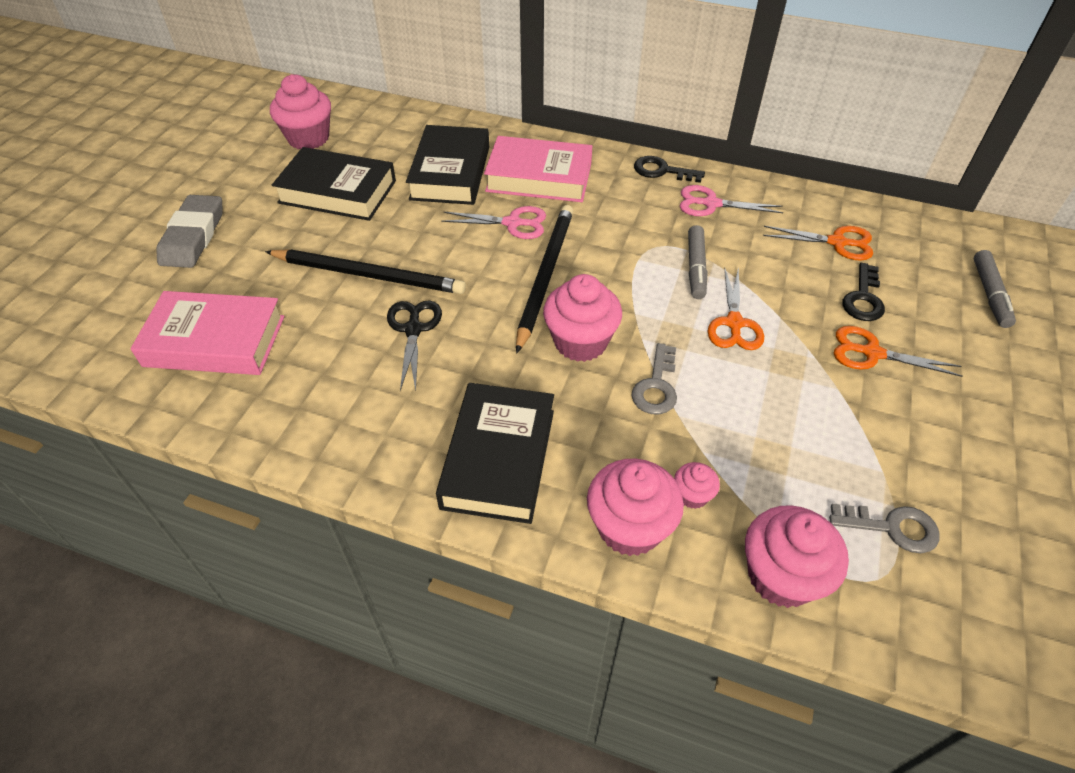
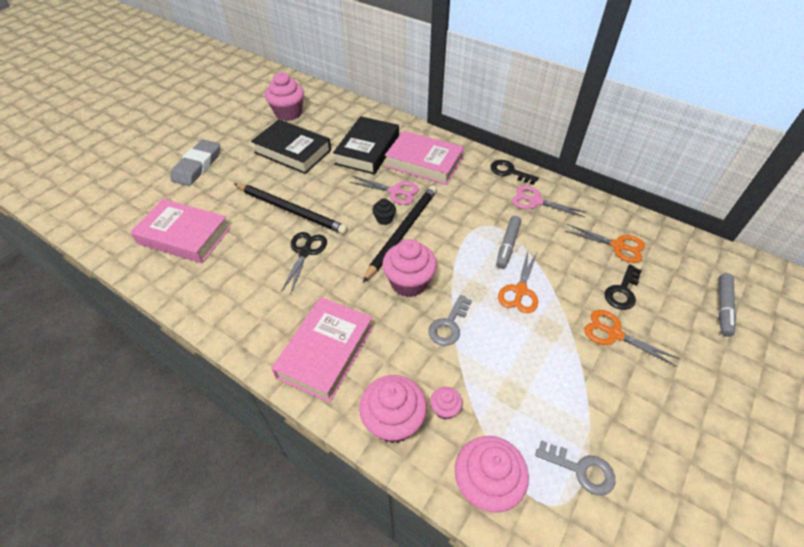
camera: 15 degrees right, 0 degrees up
(499, 458) = (326, 352): black book -> pink book
(512, 263) = (384, 219): none -> black cupcake

